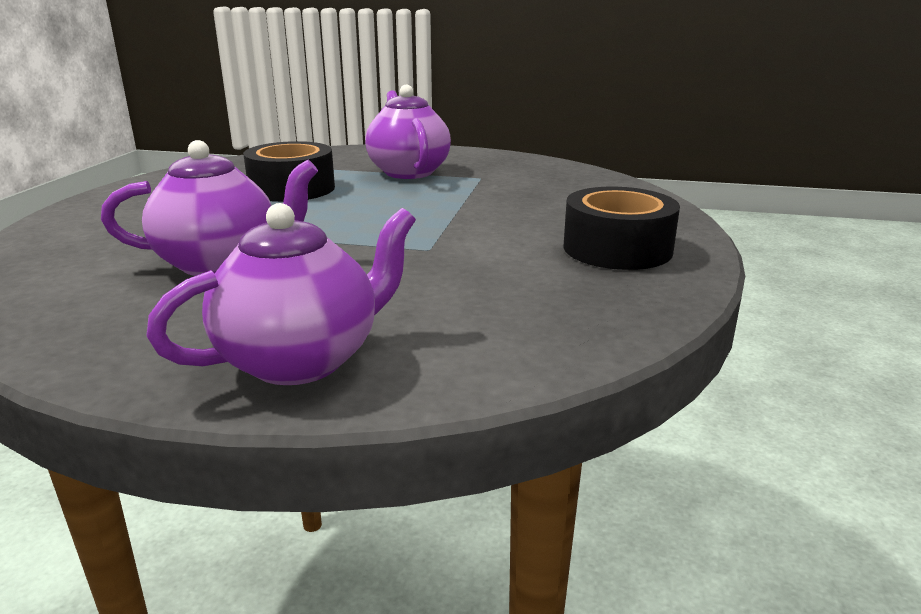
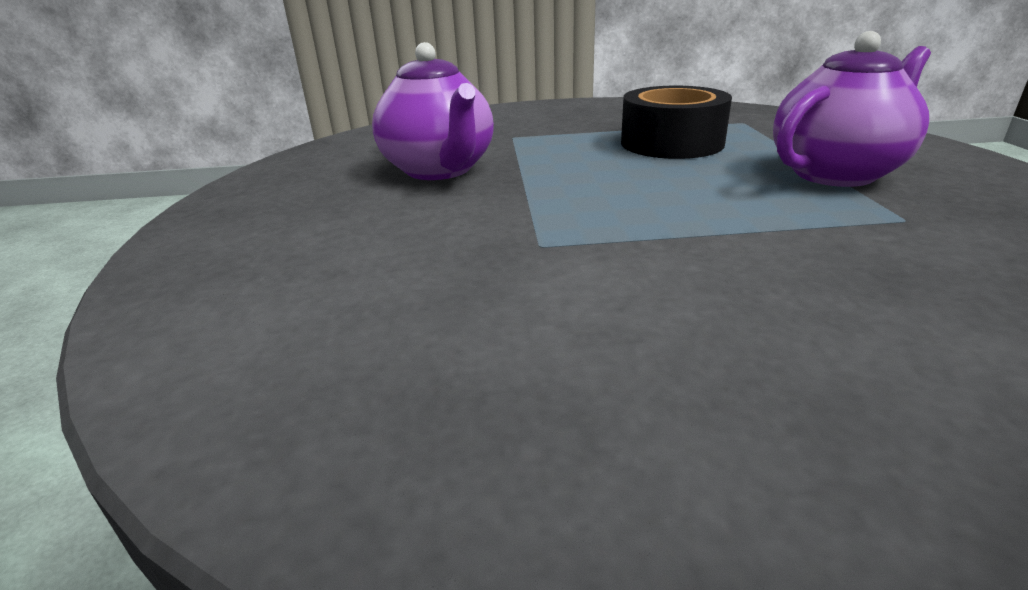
camera: 75 degrees right, 5 degrees up
(302, 360) = (228, 247): purple teapot -> none
(617, 249) = (675, 417): black tape -> none

